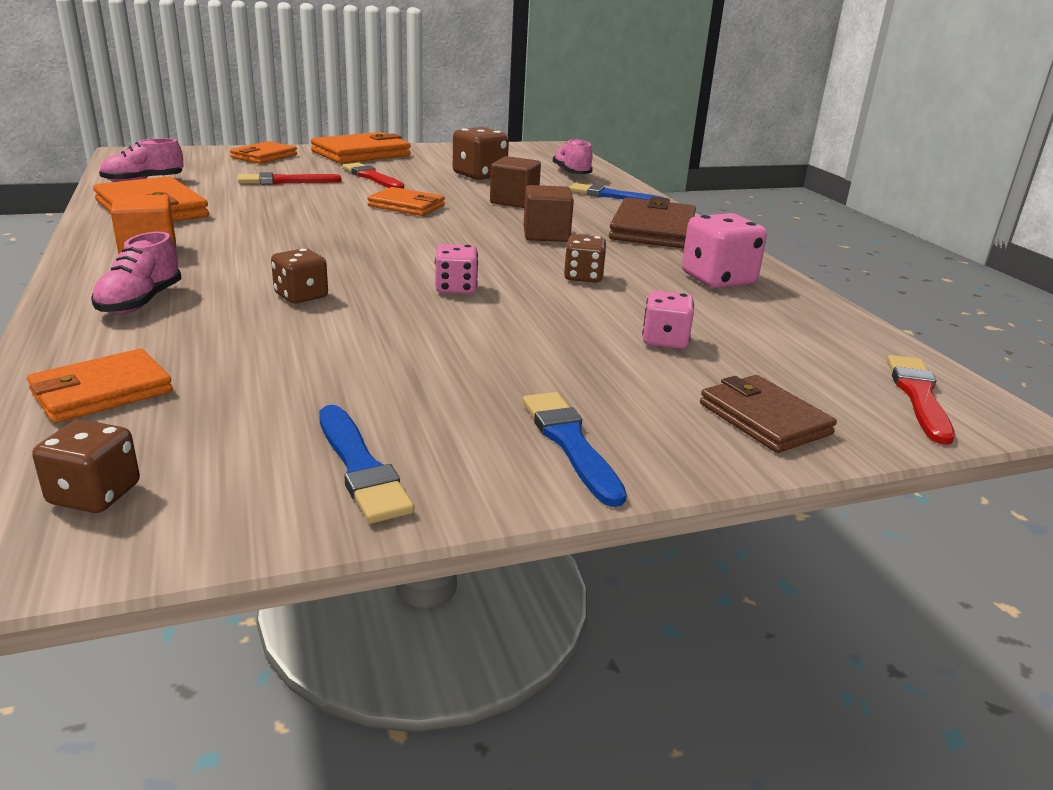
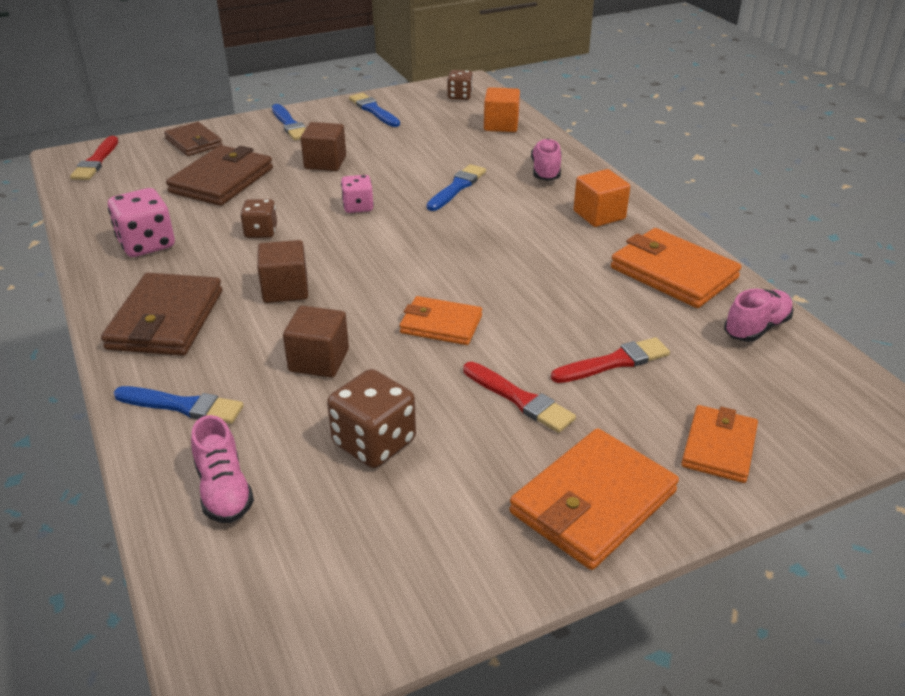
camera: 175 degrees right, 10 degrees up
(101, 391) = (501, 125): orange wallet -> orange cube
(301, 296) = (457, 187): brown dice -> blue brush
(496, 351) = (325, 163): none -> brown cube
(665, 341) = (222, 180): pink dice -> brown wallet

